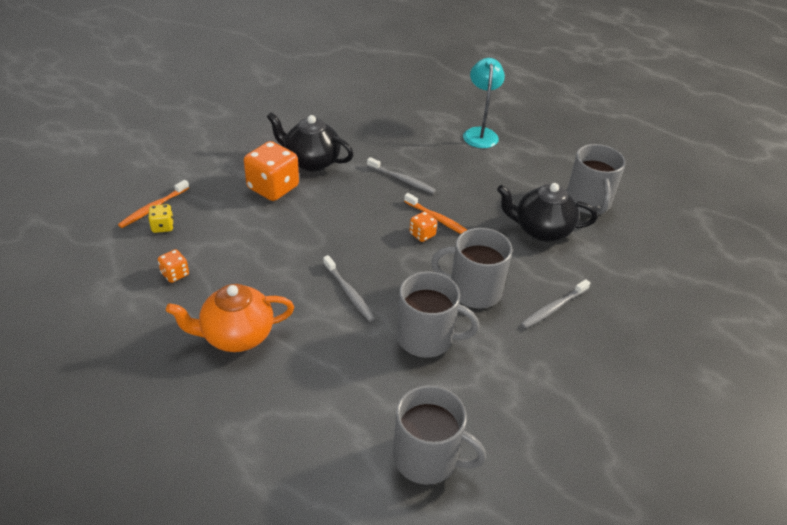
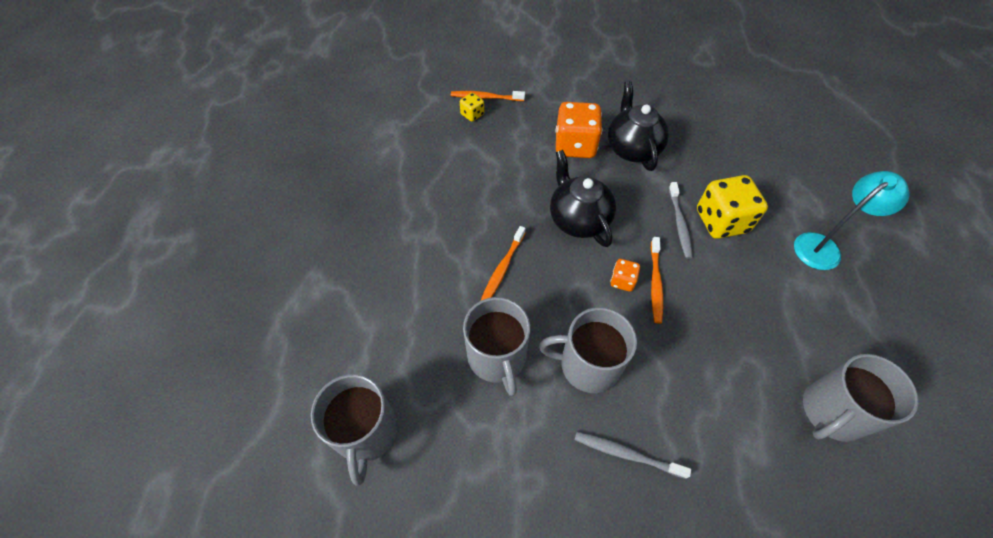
camera: 60 degrees right, 15 degrees up
(175, 274) = (432, 152): orange dice -> none
(236, 336) = (401, 225): orange teapot -> none
(349, 293) = (502, 268): grey toothbrush -> orange toothbrush
(419, 161) = (721, 221): none -> yellow dice
(473, 290) = (588, 364): grey mug -> grey mug turned 60 degrees counterclockwise
(541, 230) = (733, 383): black teapot -> black teapot (578, 219)

